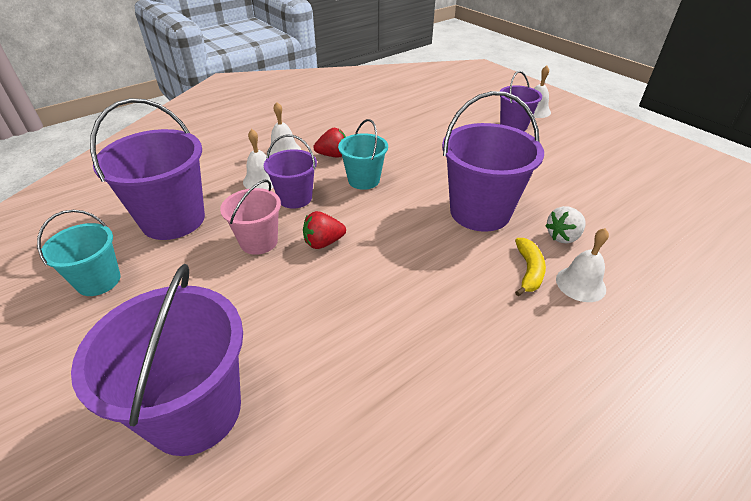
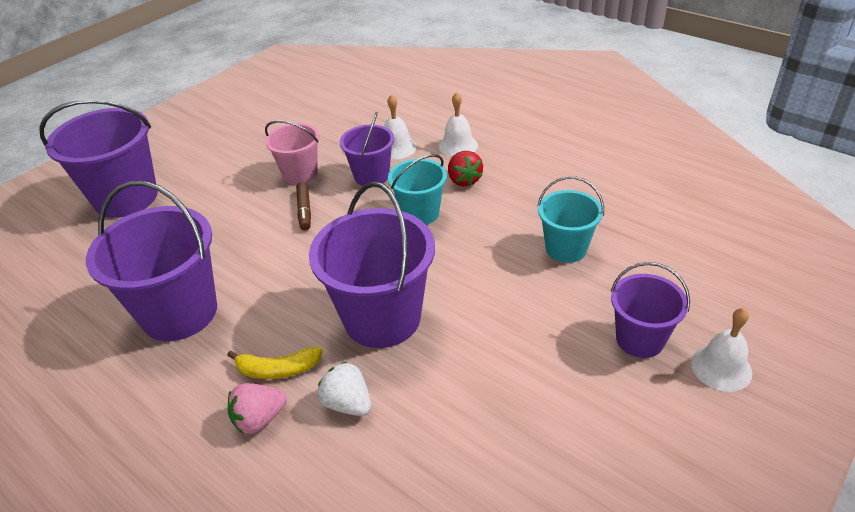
camera: 80 degrees right, 0 degrees up
(98, 281) = (245, 117): turquoise bucket -> turquoise bucket (566, 248)
(173, 220) = (322, 122): purple bucket -> purple bucket (179, 312)
(323, 243) = (304, 210): red strawberry -> brown marker
(580, 284) = (259, 419): white bell -> pink strawberry

